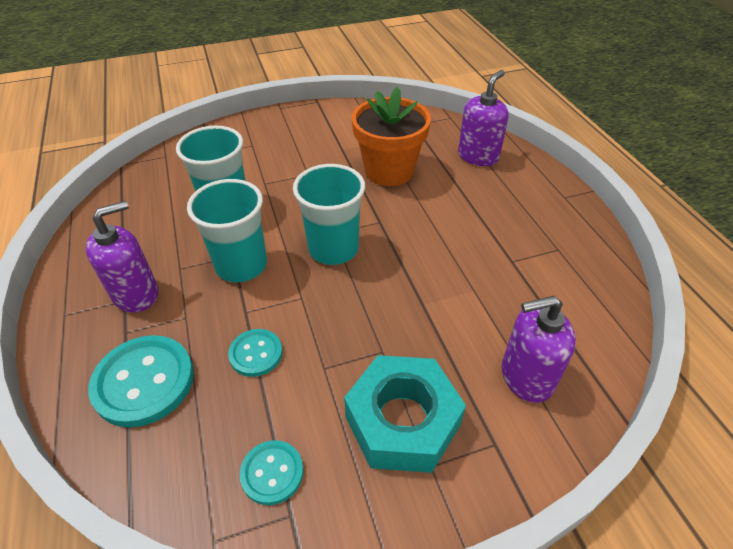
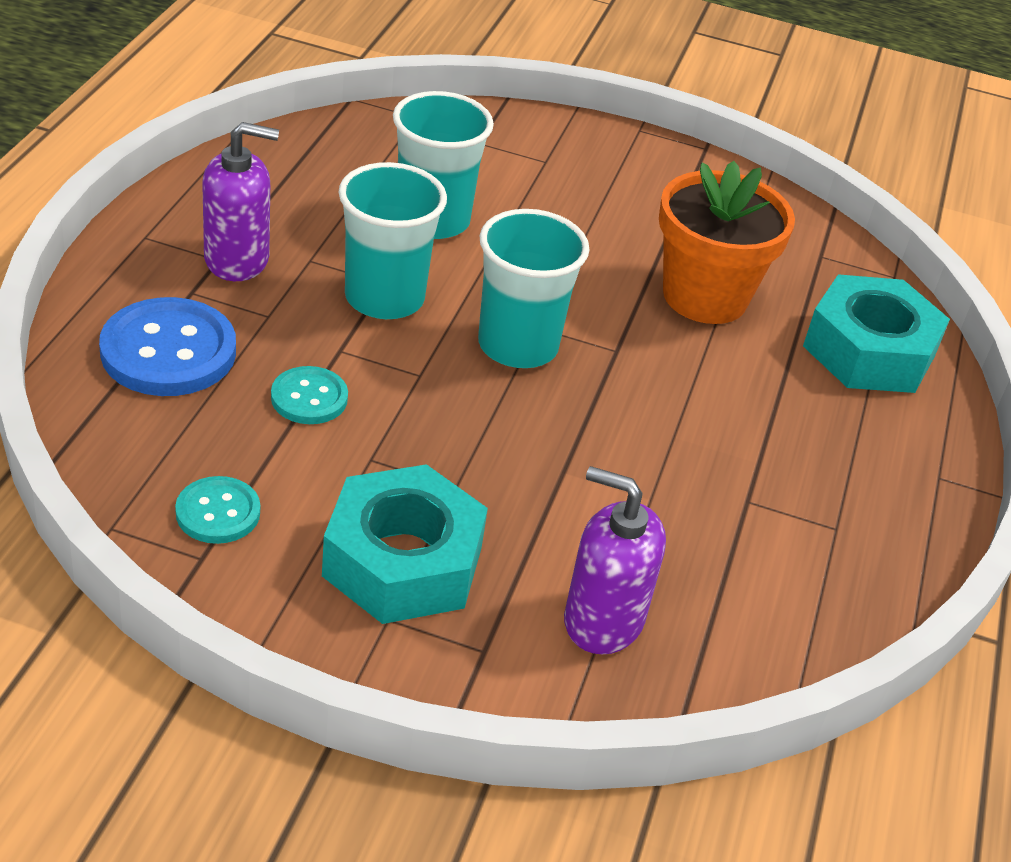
camera: 30 degrees right, 5 degrees down
(144, 382) = (168, 351): turquoise button -> blue button
(478, 156) = (869, 351): purple soap dispenser -> turquoise nut

